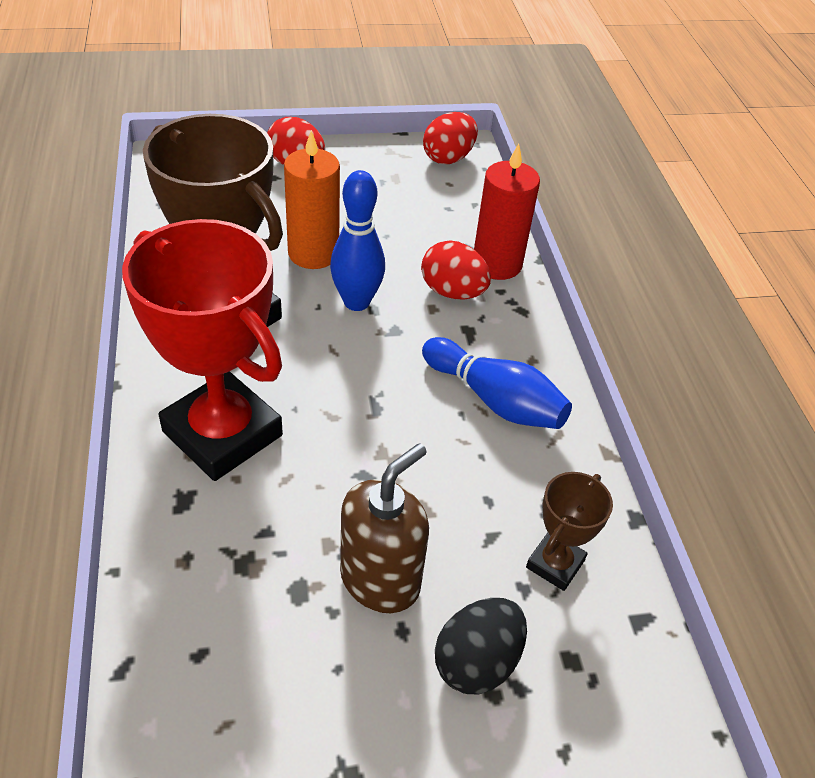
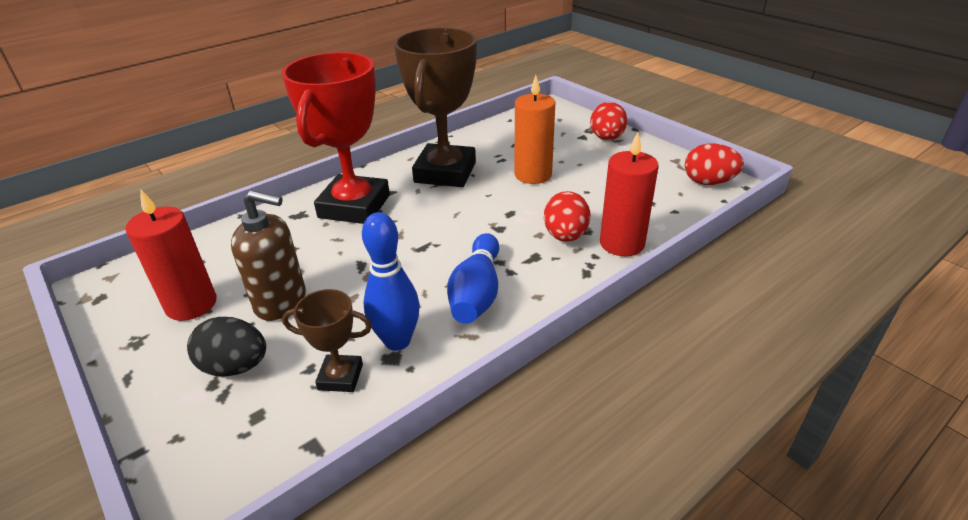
camera: 65 degrees right, 10 degrees down
(309, 686) = (191, 304): none -> red candle
(356, 302) = (508, 205): blue bowling pin -> blue bowling pin (397, 341)

